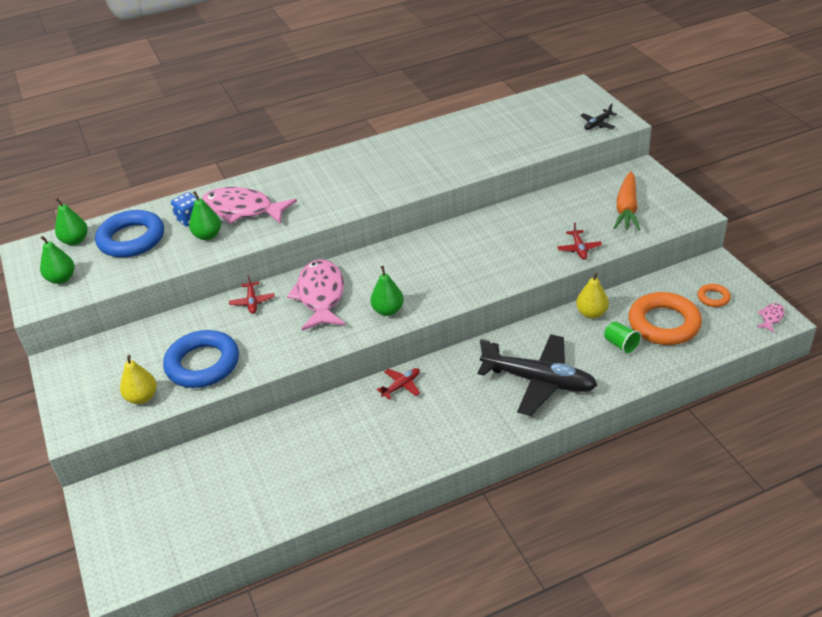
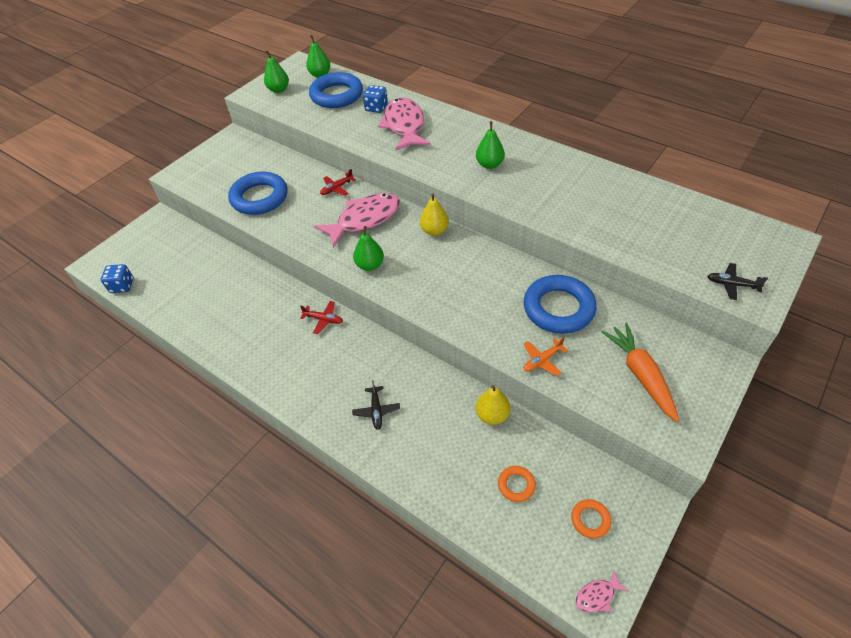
camera: 60 degrees right, 10 degrees up
(142, 397) = (215, 187): yellow pear -> yellow pear (434, 231)
(189, 555) = (122, 286): none -> blue dice
(208, 236) = (363, 125): green pear -> green pear (489, 164)
(533, 221) = (558, 308): none -> blue ring
(539, 381) = (376, 411): black plane -> black plane, size x0.43
(579, 249) = (542, 360): red plane -> orange plane
(621, 345) = (461, 458): green cup -> none
(626, 208) = (641, 375): orange carrot -> orange carrot turned 90 degrees clockwise
(664, 324) = (516, 485): orange ring -> orange ring, size x0.46
(771, 317) = (597, 595): pink fish -> pink fish turned 150 degrees clockwise

